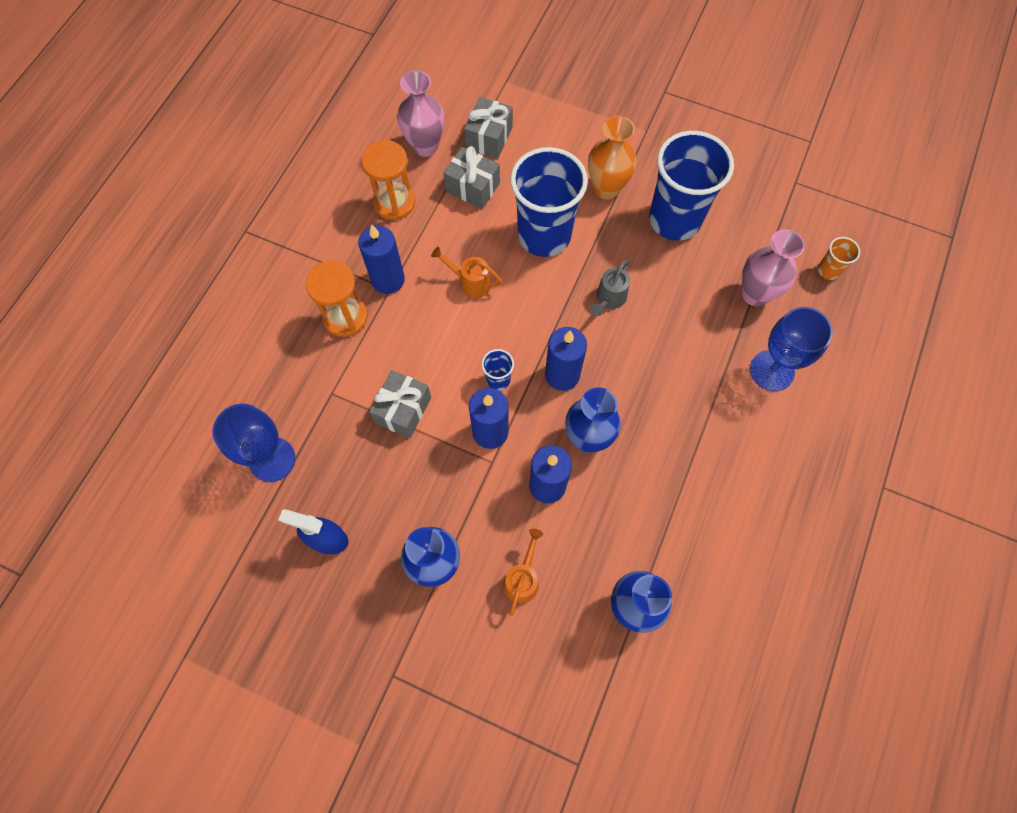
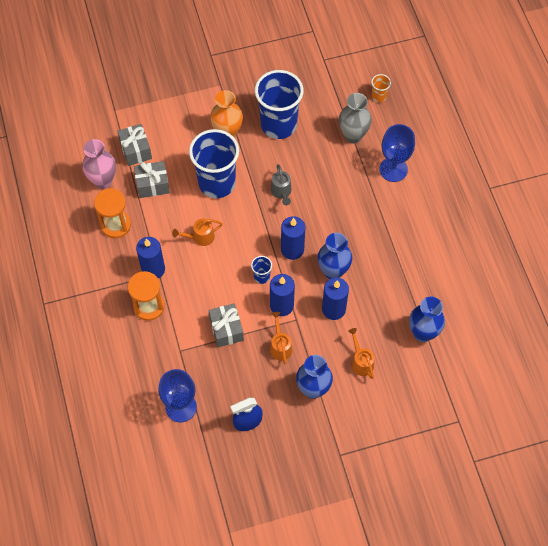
camera: 40 degrees left, 5 degrees down
(445, 479) = (280, 346): none -> orange watering can
(755, 294) = (353, 135): pink vase -> grey vase

